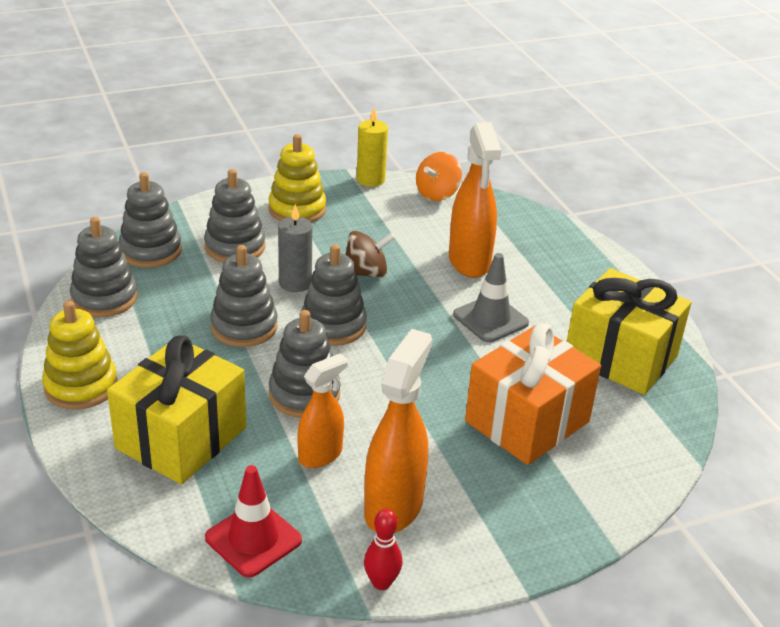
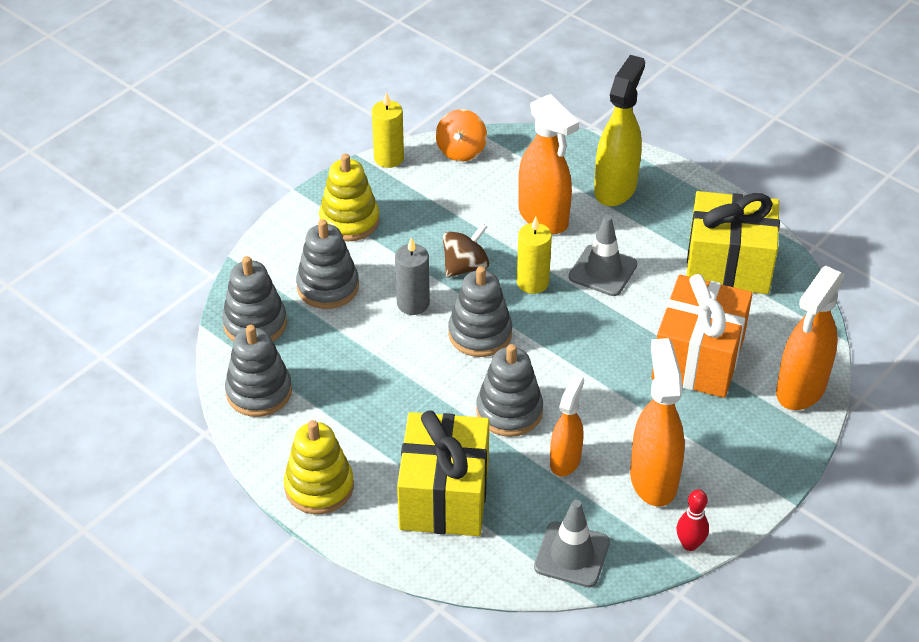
camera: 25 degrees left, 10 degrees up
(244, 327) = (406, 368): grey stacking toy -> none
(253, 539) = (572, 555): red traffic cone -> grey traffic cone
(416, 305) = (532, 282): none -> yellow candle
(555, 263) = (615, 188): none -> yellow spray bottle
(616, 489) = (800, 389): none -> orange spray bottle

